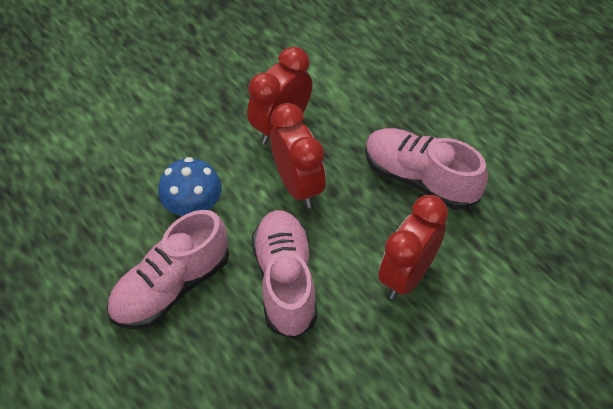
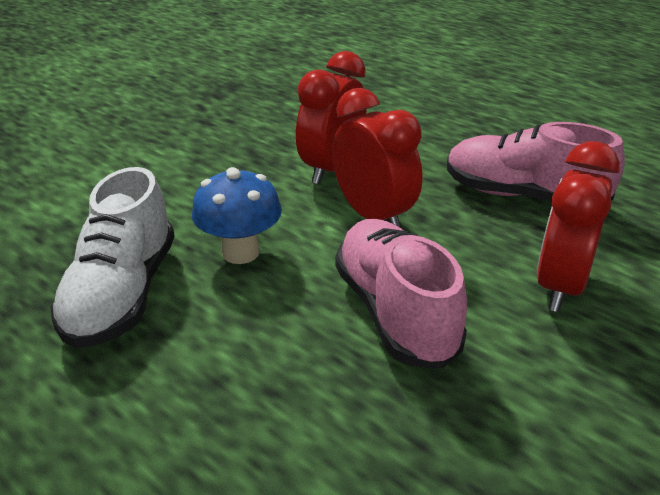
camera: 10 degrees left, 20 degrees down
(109, 237) = (122, 294): none -> white shoe
(171, 287) = (227, 338): pink shoe -> none

